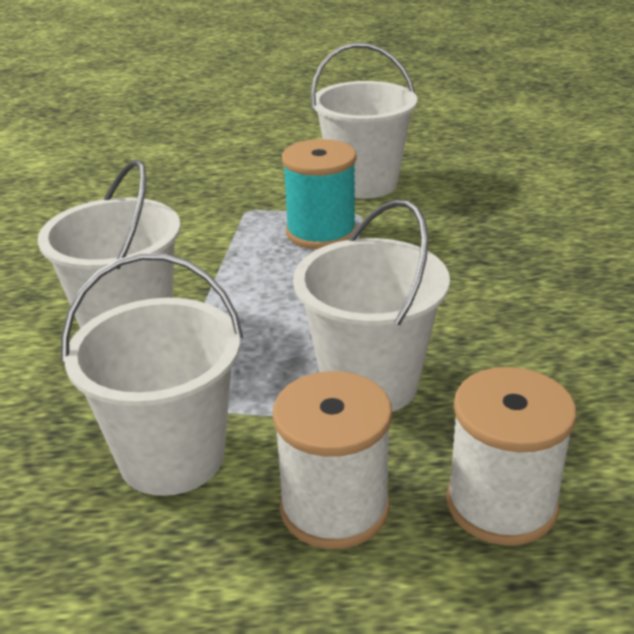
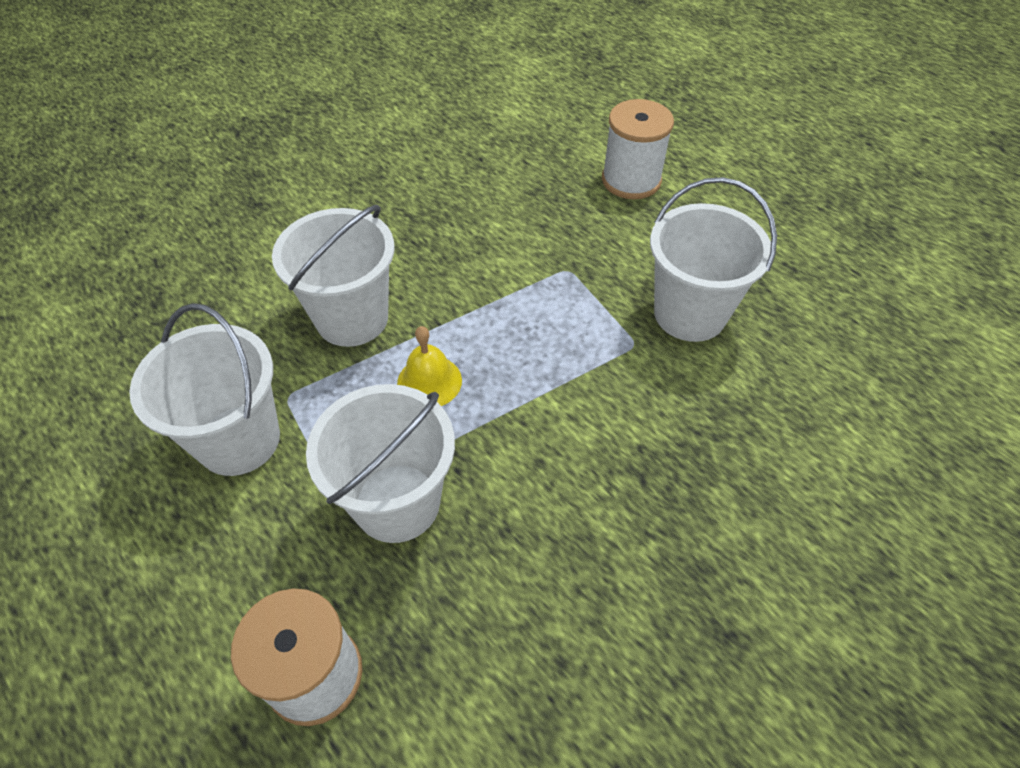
camera: 50 degrees right, 20 degrees up
(263, 316) = (429, 381): none -> yellow bell
(321, 232) = (579, 337): turquoise spool -> none
(334, 507) = (246, 566): white spool -> white spool (631, 180)

